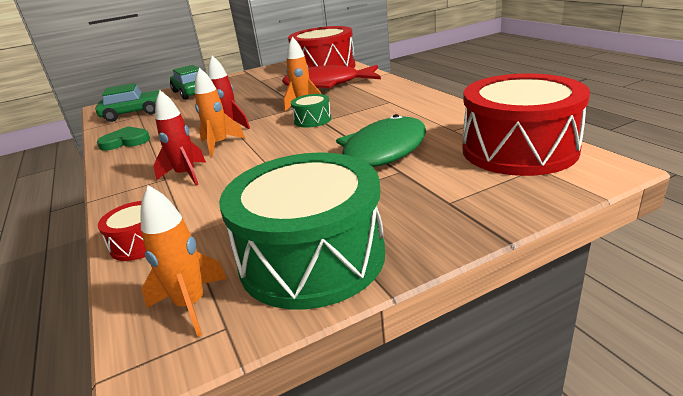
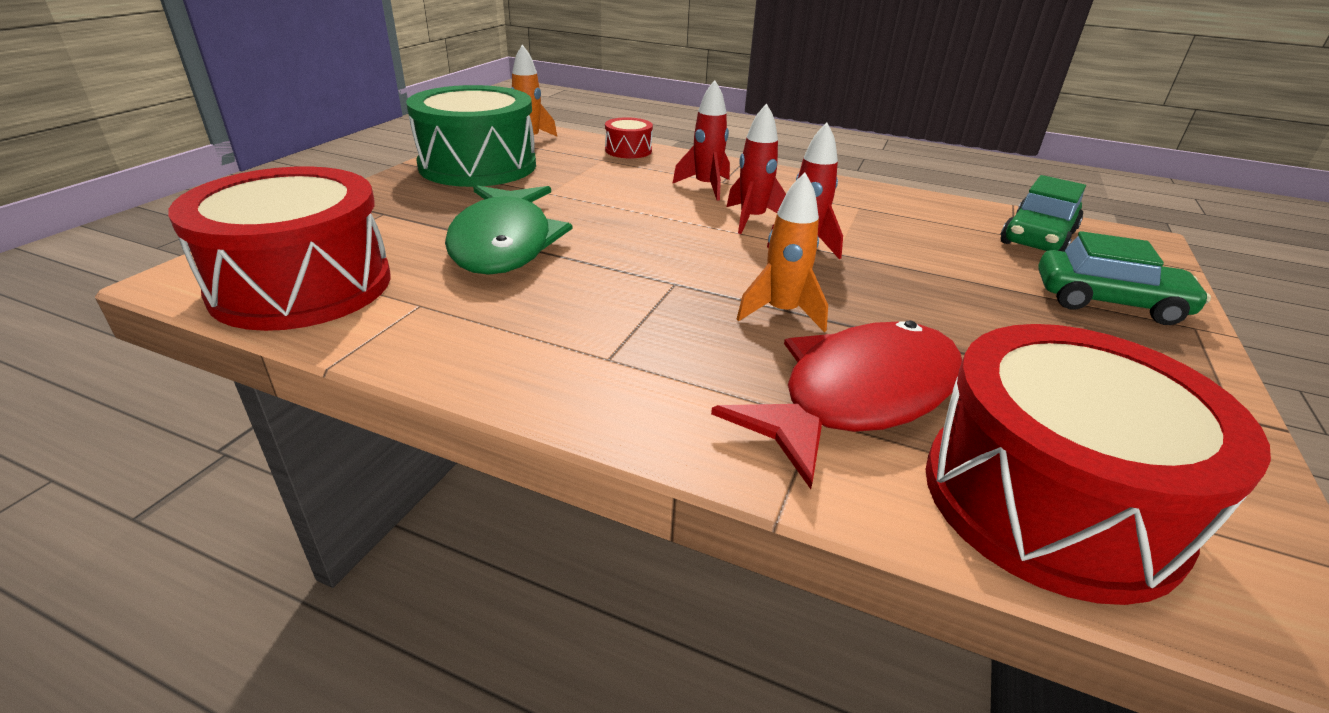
camera: 135 degrees right, 5 degrees up
(125, 141) = (892, 201): green heart -> none
(219, 145) = (752, 219): orange rocket -> red rocket
(312, 120) = (694, 280): green drum -> none

